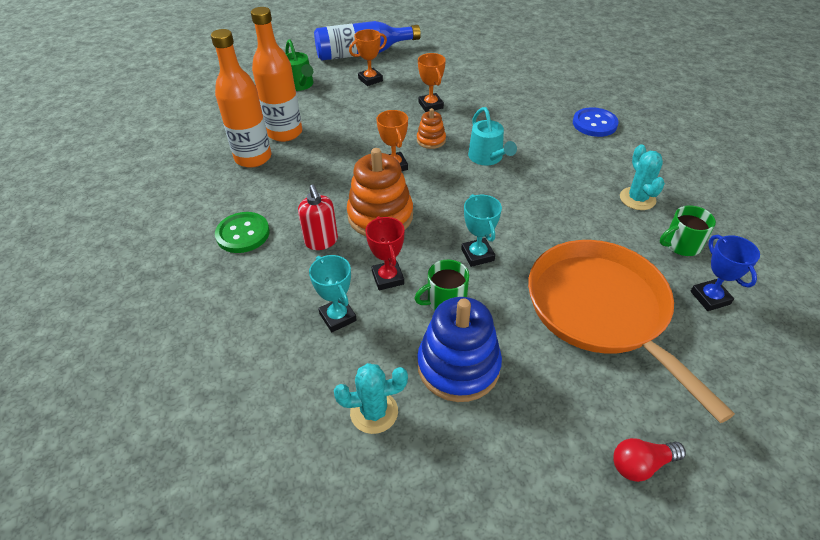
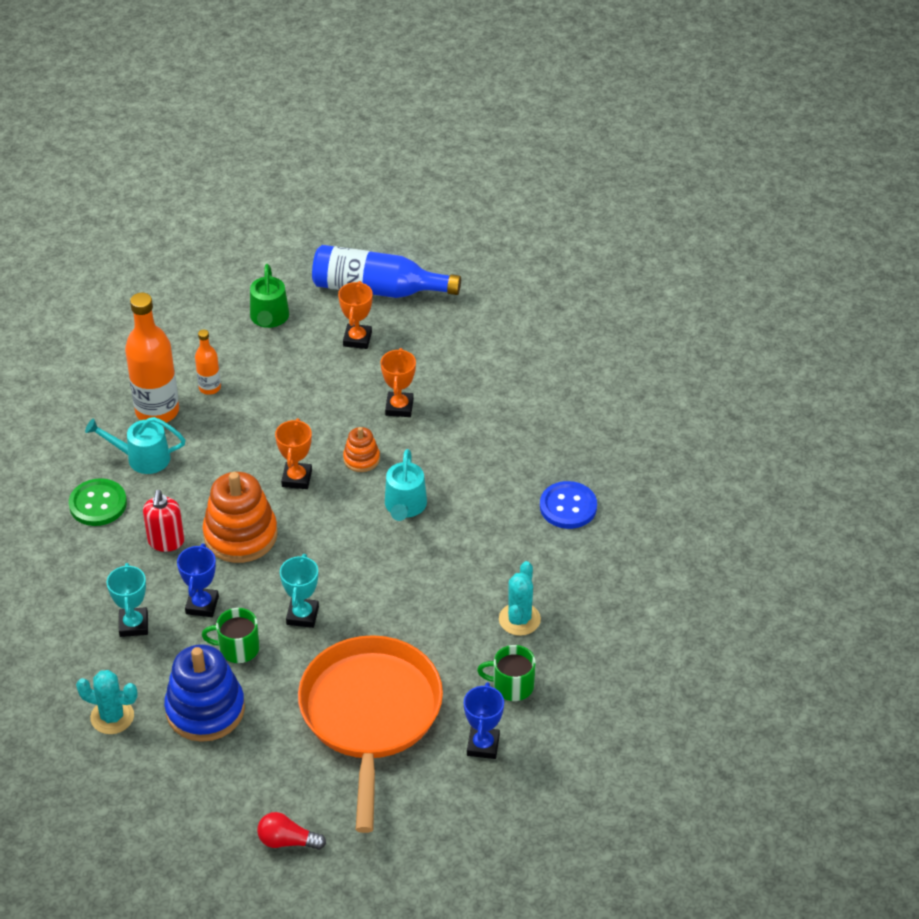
camera: 25 degrees right, 0 degrees up
(260, 191) = (142, 458): none -> turquoise watering can
(285, 133) = (209, 388): orange bottle -> orange bottle, size x0.51
(370, 79) = (357, 339): orange trophy -> orange trophy turned 75 degrees counterclockwise
(388, 278) = (202, 605): red trophy -> blue trophy

